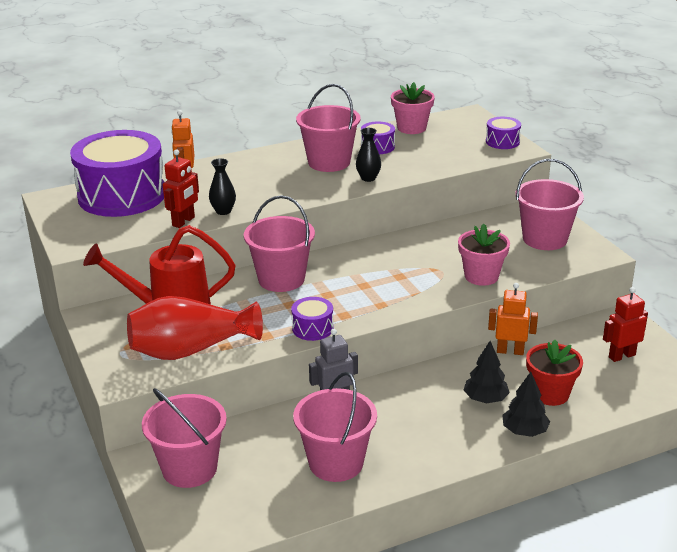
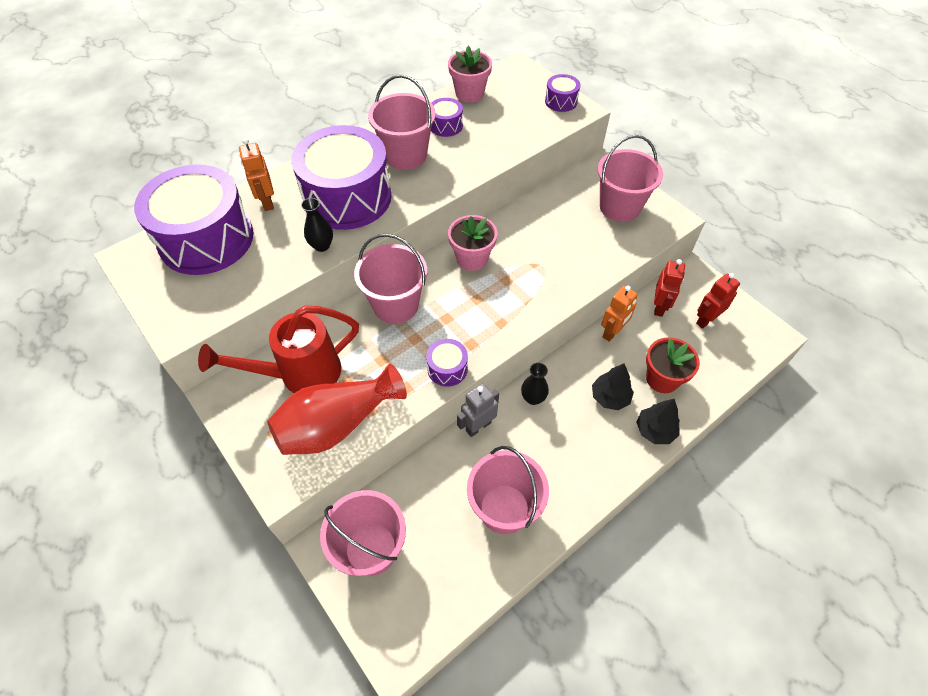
camera: 15 degrees left, 25 degrees up
(184, 221) = (285, 269): red robot -> red robot (659, 307)
(261, 183) = (347, 197): none -> purple drum
(368, 178) = (452, 173): black vase -> black vase (533, 398)
(481, 276) = (580, 267): pink flower pot -> pink flower pot (472, 259)
(510, 351) = (612, 332): orange robot -> orange robot turned 135 degrees clockwise

